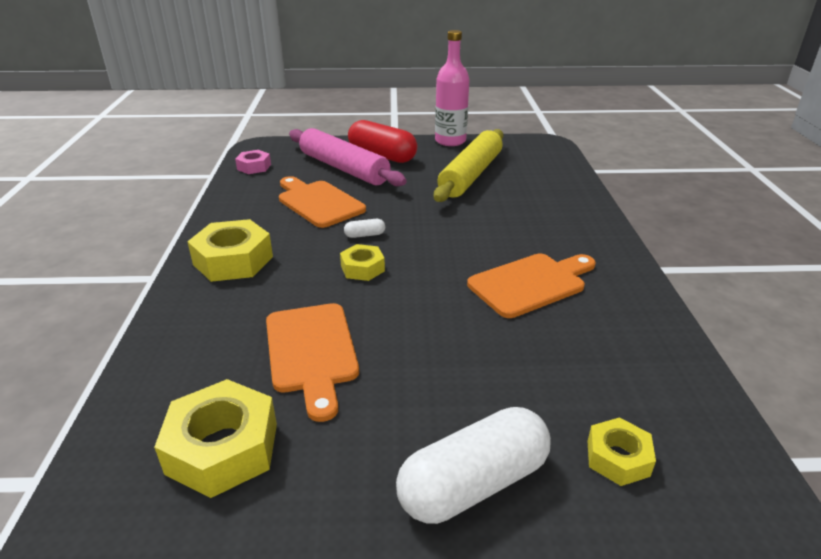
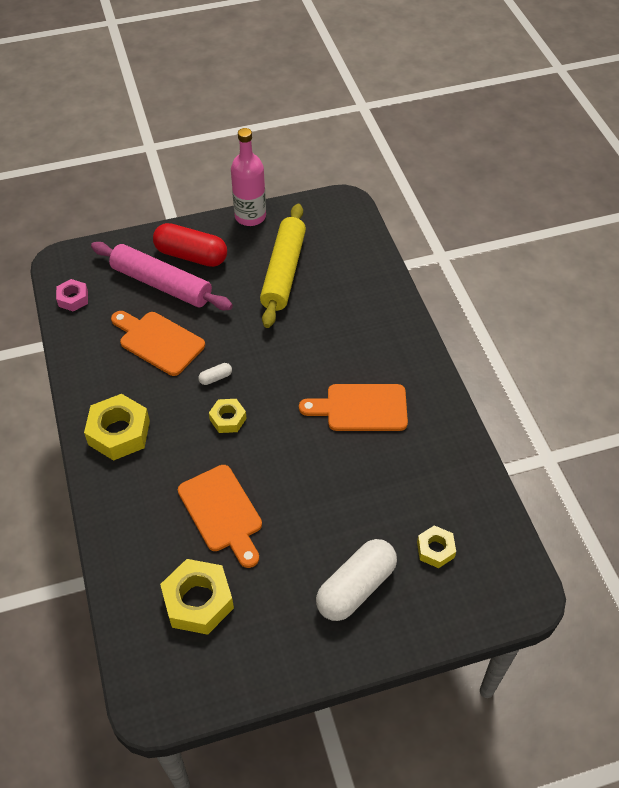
camera: 15 degrees left, 20 degrees up
(531, 283) = (361, 408): orange cutting board -> orange cutting board turned 135 degrees counterclockwise

